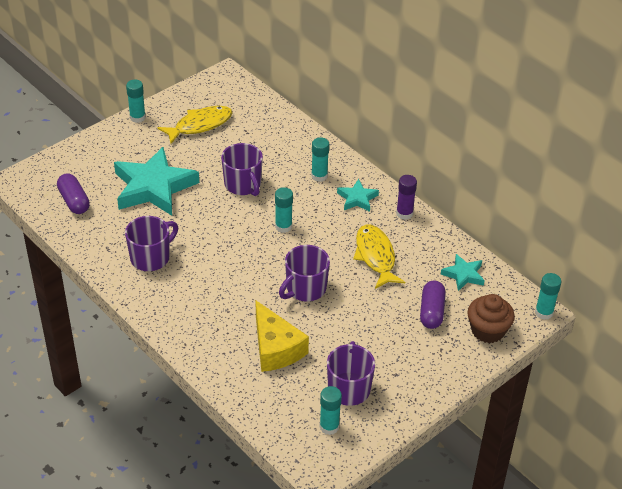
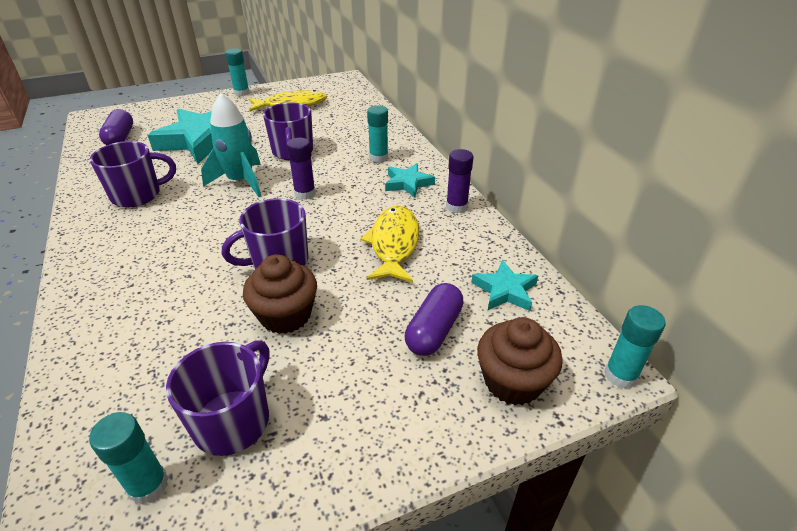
camera: 20 degrees right, 5 degrees down
(223, 226) = (241, 181): none -> turquoise rocket
(275, 348) = (179, 327): yellow cheese -> none
(283, 226) = (305, 194): turquoise glue stick -> purple glue stick
(336, 324) = (285, 315): none -> brown cupcake

